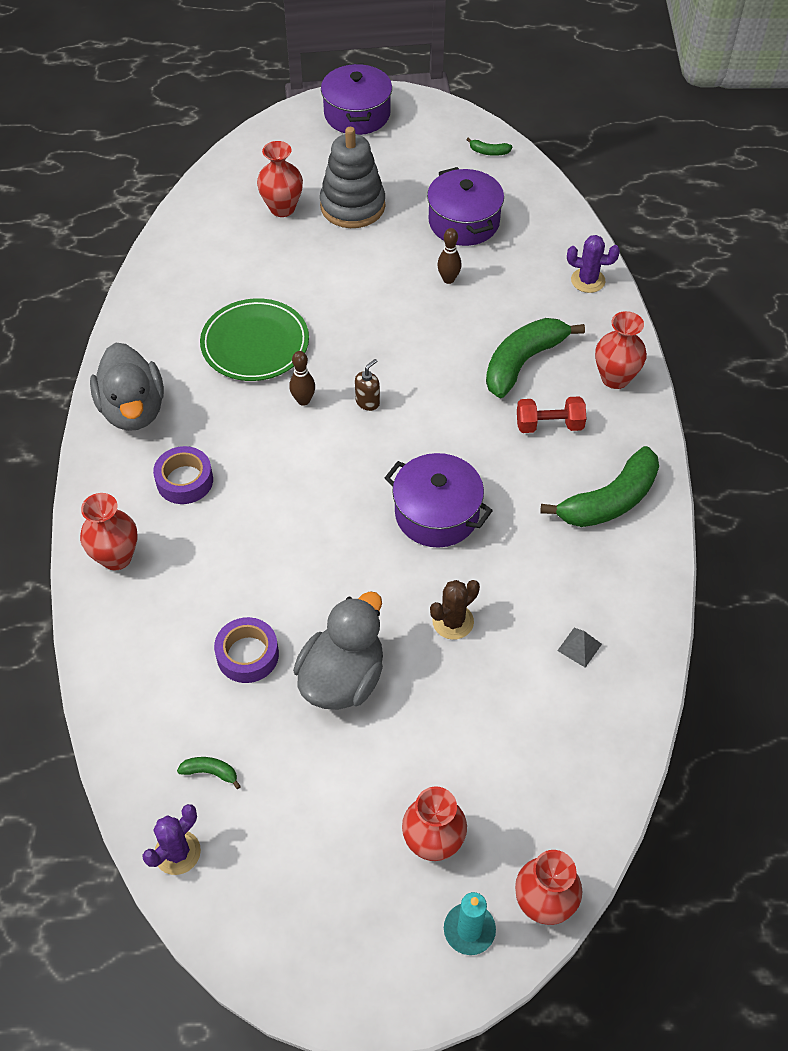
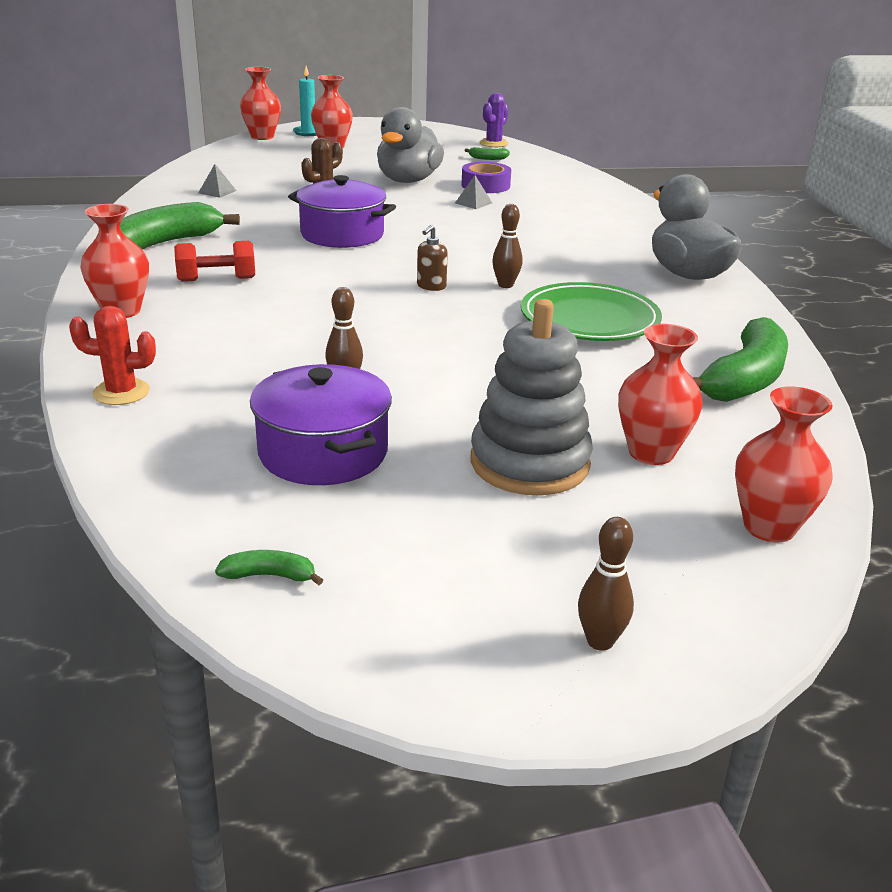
camera: 170 degrees right, 25 degrees down
(116, 557) = (623, 212): red vase -> red vase (769, 527)
(184, 480) = (596, 242): purple tape -> none
(279, 595) = (473, 203): none -> grey pyramid
(357, 114) = (600, 641): purple pot -> brown bowling pin
(523, 362) = (240, 318): green banana -> green banana (744, 379)
(588, 280) = (121, 392): purple cactus -> red cactus

